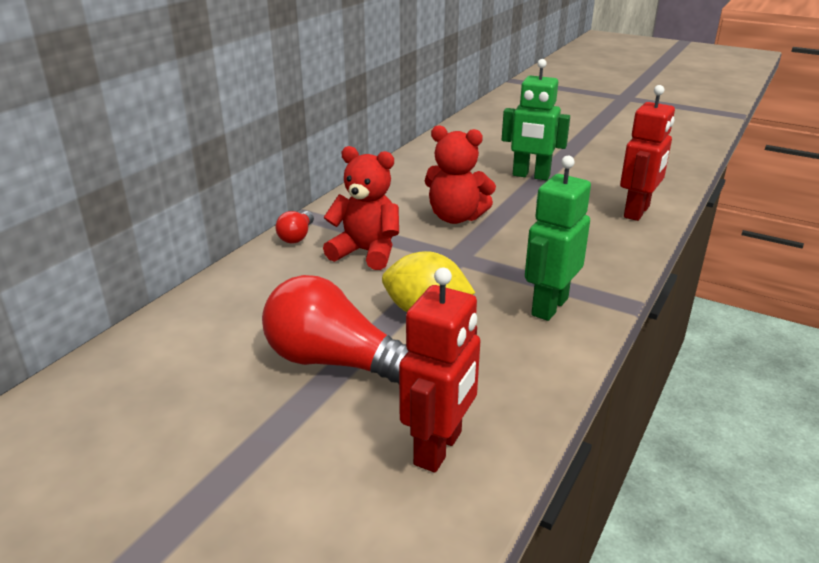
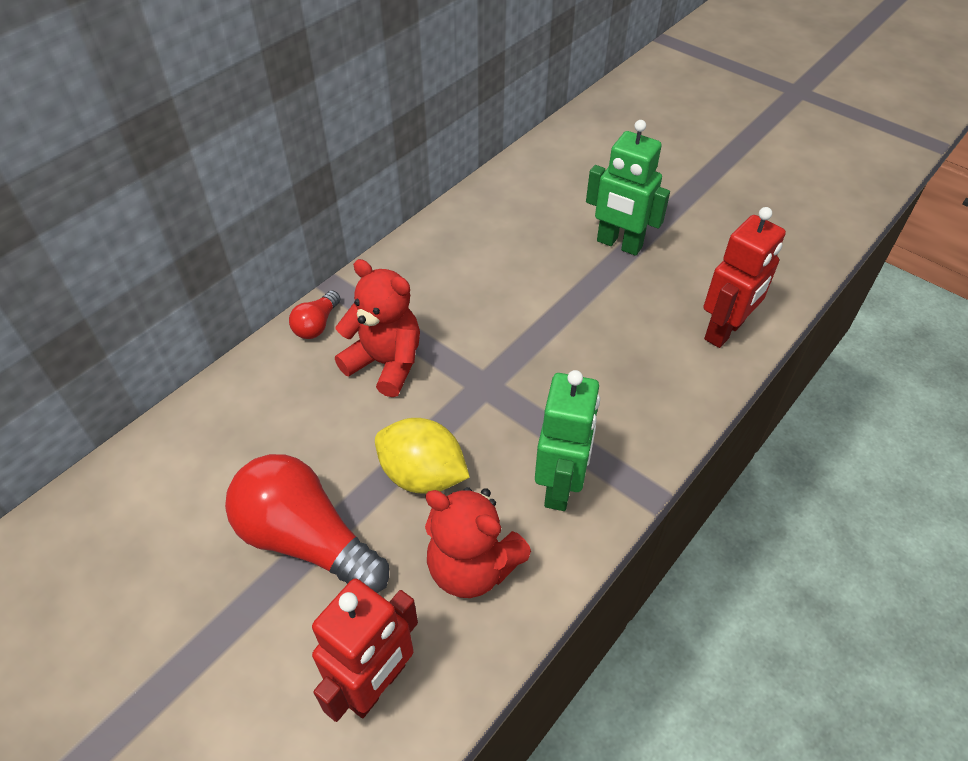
camera: 10 degrees right, 20 degrees up
(456, 217) = (504, 313): red teddy bear -> red teddy bear (472, 567)
(549, 306) = (560, 486): green robot -> green robot turned 150 degrees clockwise

